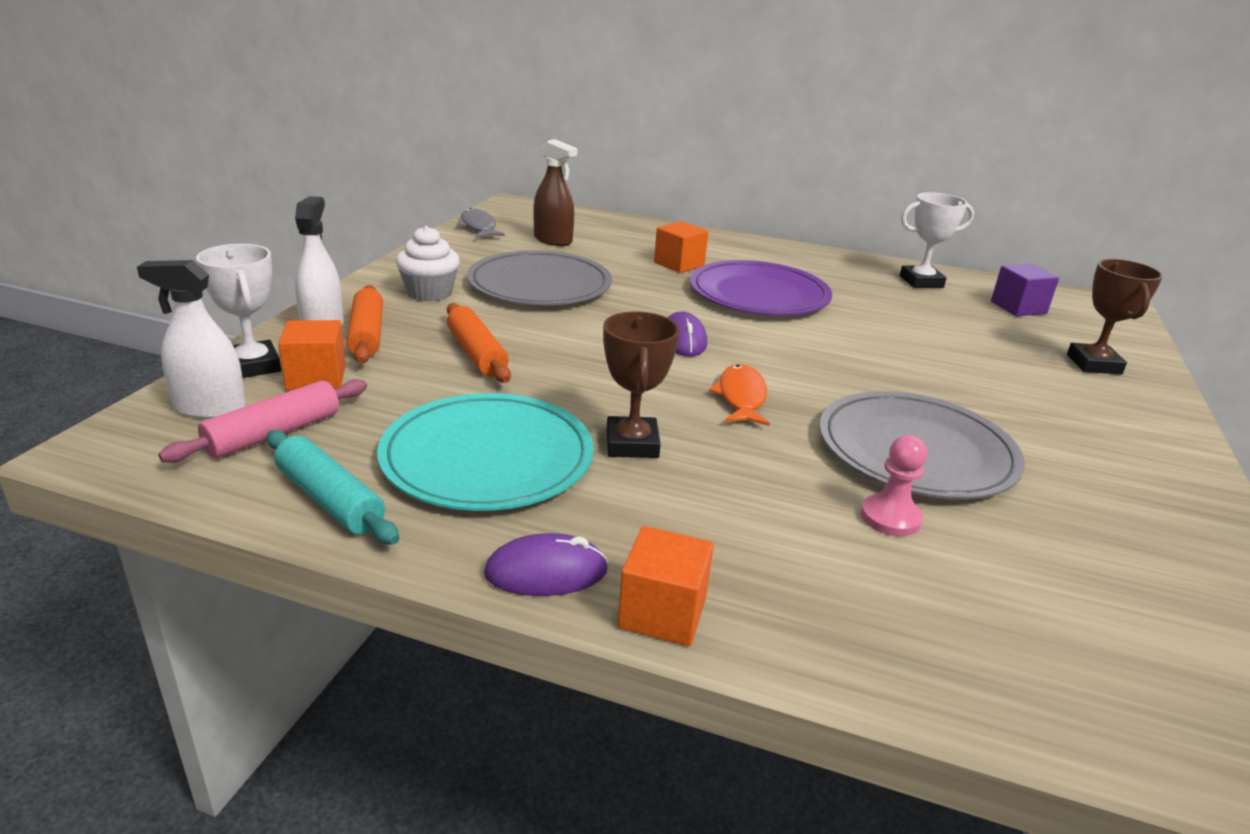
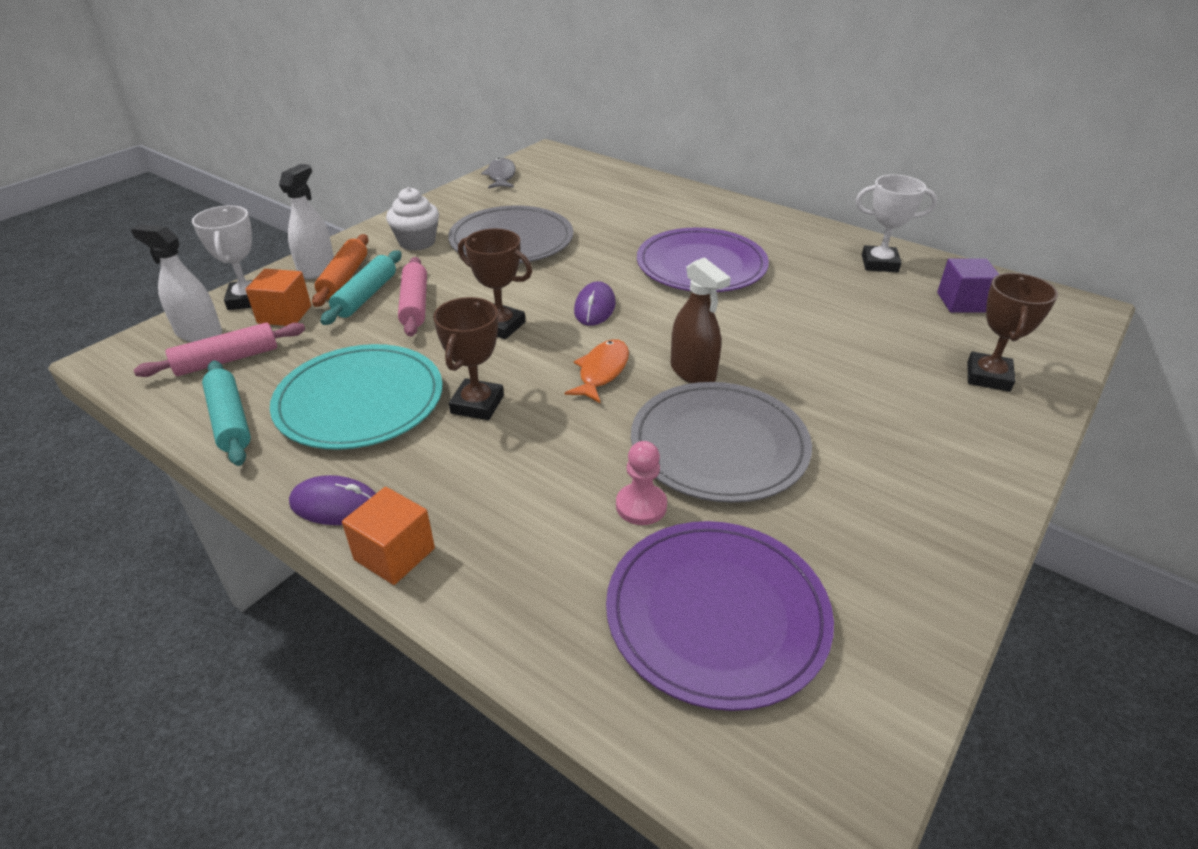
camera: 20 degrees right, 10 degrees up
(408, 350) = (365, 296): none -> turquoise rolling pin
(476, 354) = (414, 305): orange rolling pin -> pink rolling pin
(553, 240) = (555, 194): brown spray bottle -> brown spray bottle (693, 372)
(594, 365) = (500, 326): none -> brown trophy
(679, 264) = (650, 227): orange cube -> none
(1053, 607) = (716, 614): none -> purple plate

